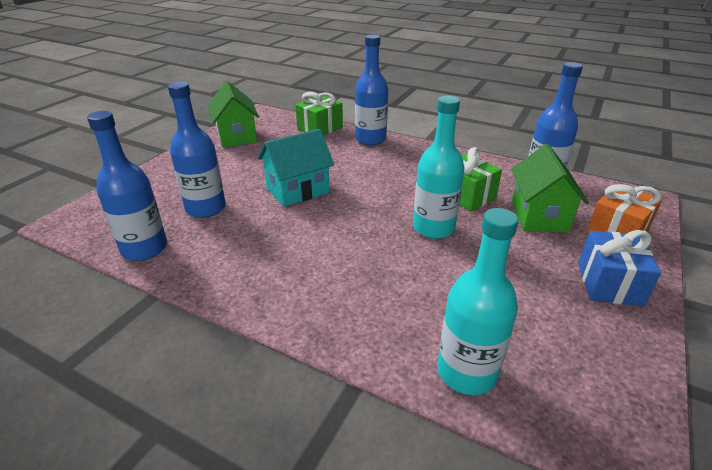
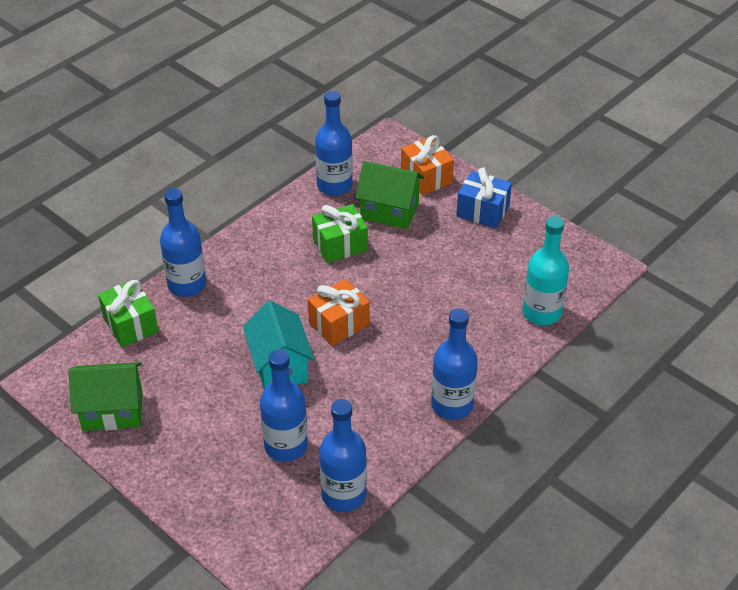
camera: 75 degrees left, 10 degrees up
(271, 305) = (452, 405): none -> blue bottle
(362, 211) = (339, 324): none -> orange gift
(433, 228) = (383, 282): turquoise bottle -> none

